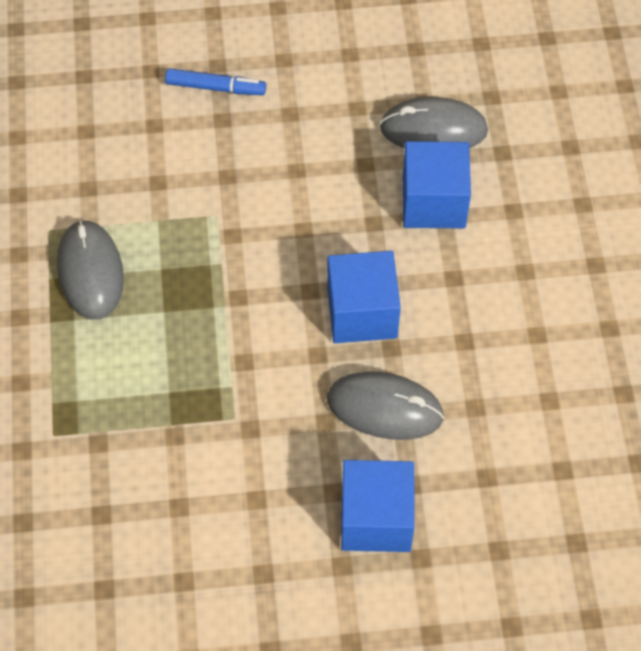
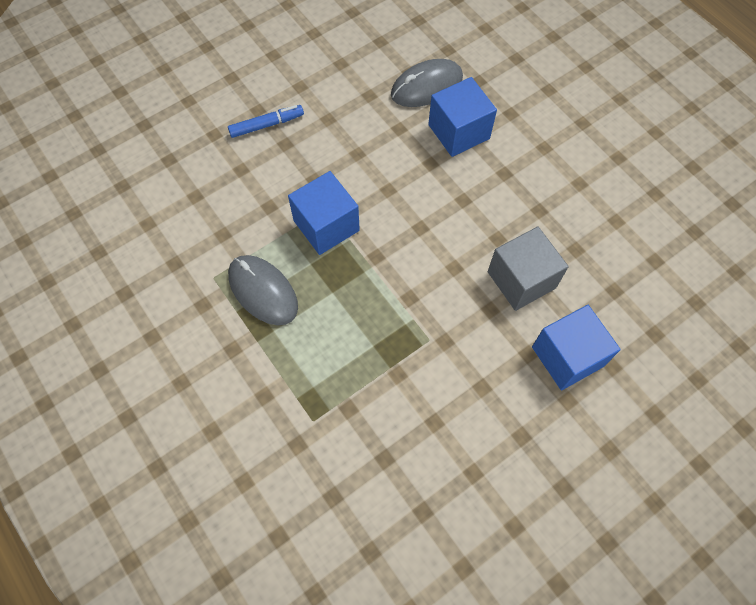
camera: 30 degrees left, 5 degrees up
(362, 313) = (463, 225): blue cube -> blue cube (326, 225)
(384, 408) = (521, 280): grey mouse -> grey cube

